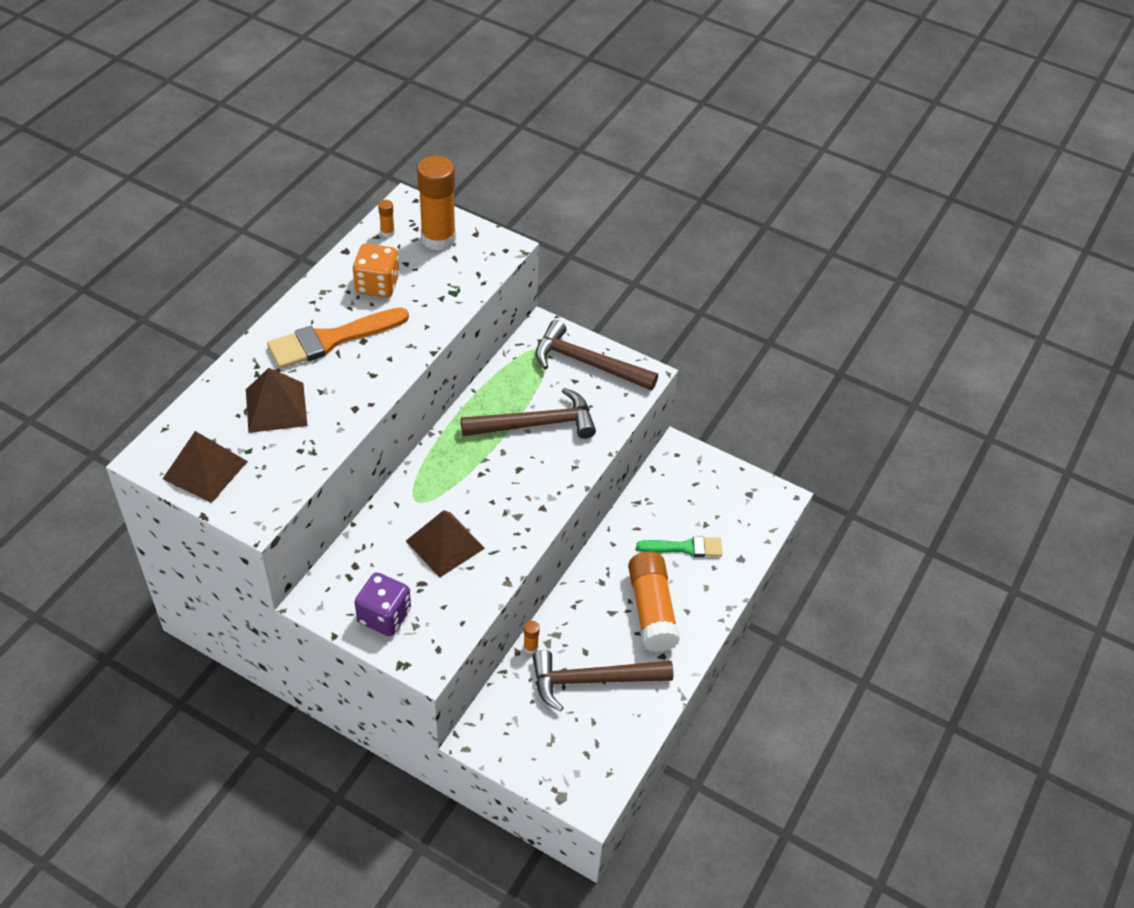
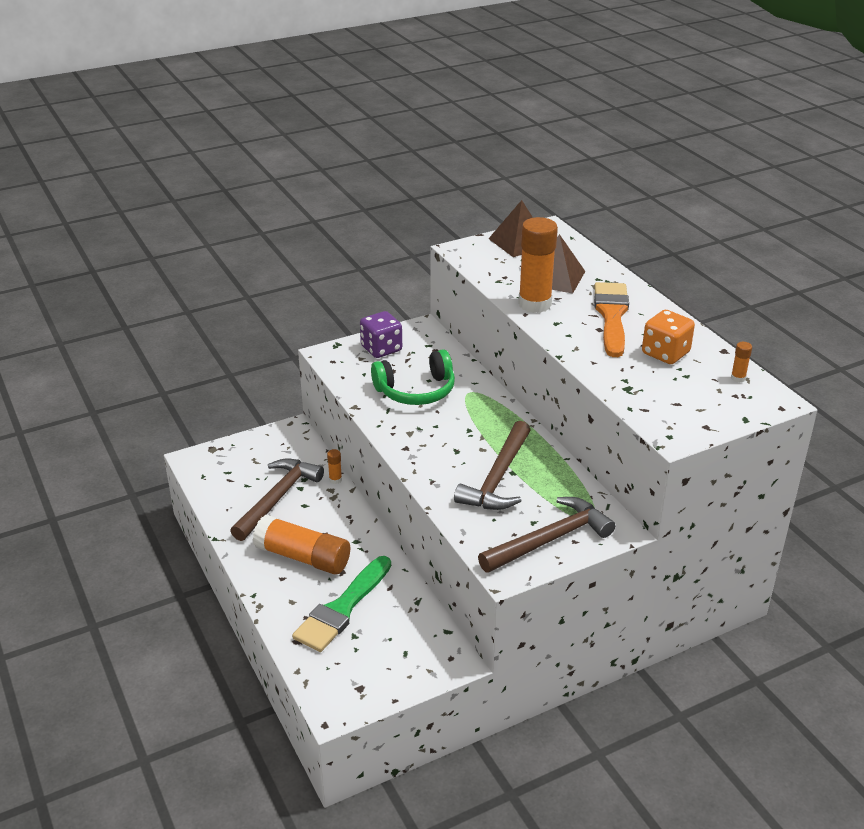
camera: 125 degrees right, 15 degrees down
(438, 238) = (711, 403): orange glue stick -> orange glue stick (534, 304)
(445, 544) = (416, 391): brown pyramid -> green headphones
(685, 547) = (342, 608): green brush -> green brush, size x1.58

